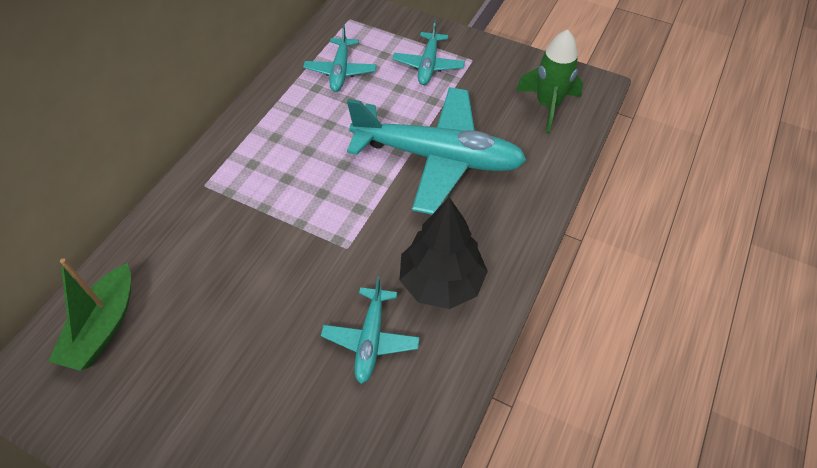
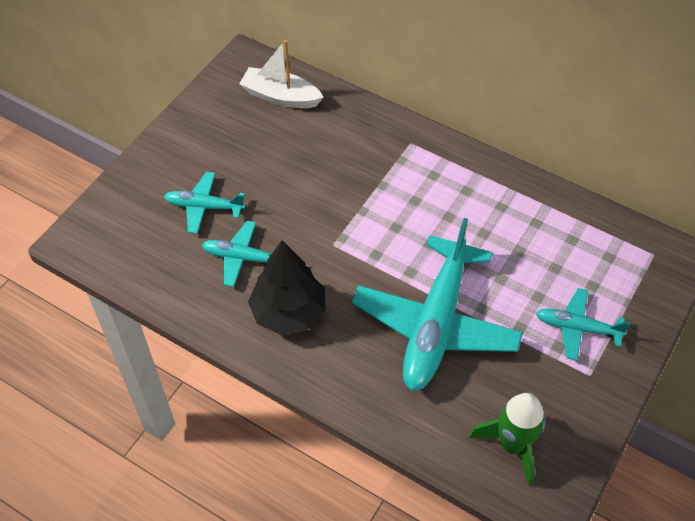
camera: 95 degrees right, 0 degrees up
(103, 327) = (280, 96): green boat -> white boat
(340, 71) = (563, 244): turquoise plane -> turquoise plane (204, 207)

